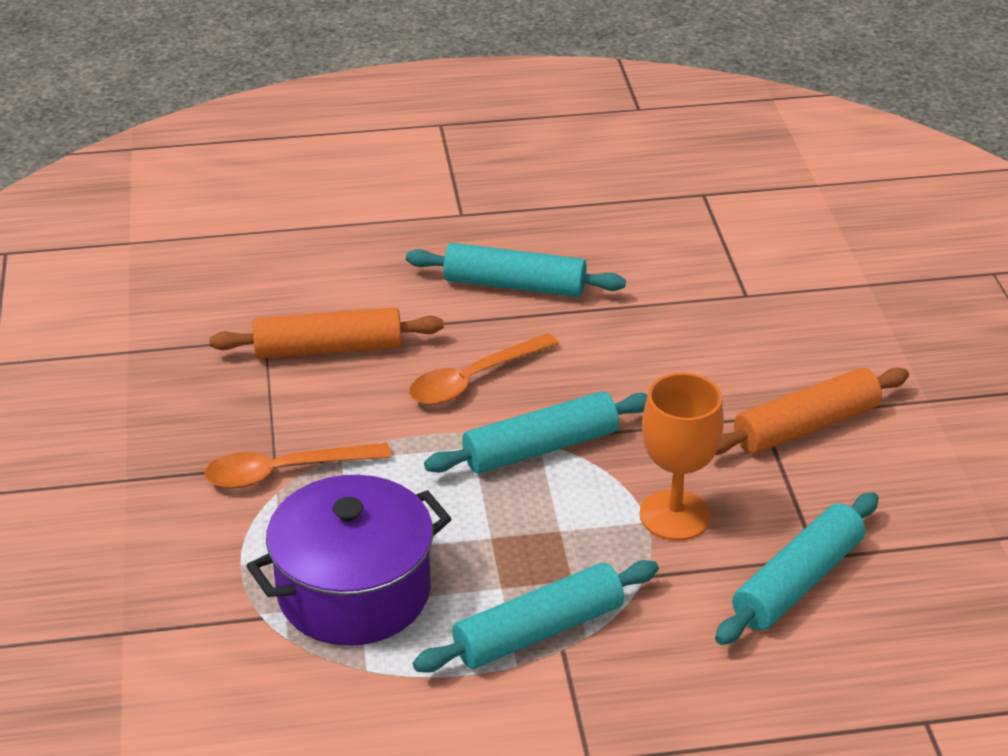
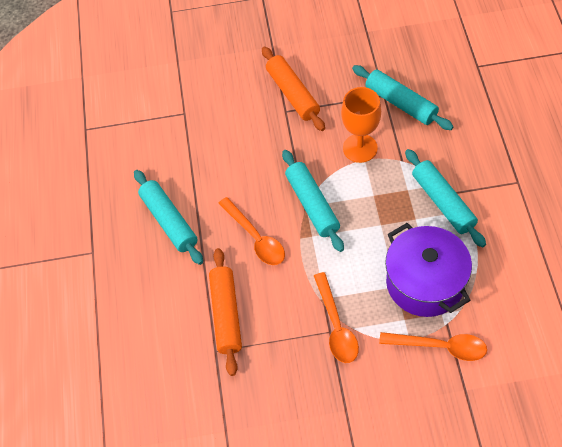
camera: 85 degrees left, 20 degrees up
(216, 604) = (440, 347): none -> orange spoon
(514, 285) = (169, 221): turquoise rolling pin -> turquoise rolling pin turned 45 degrees counterclockwise

